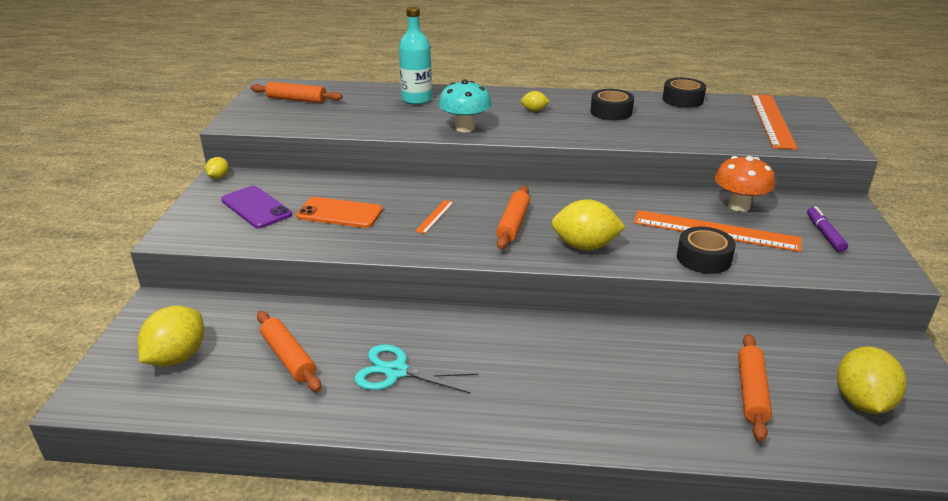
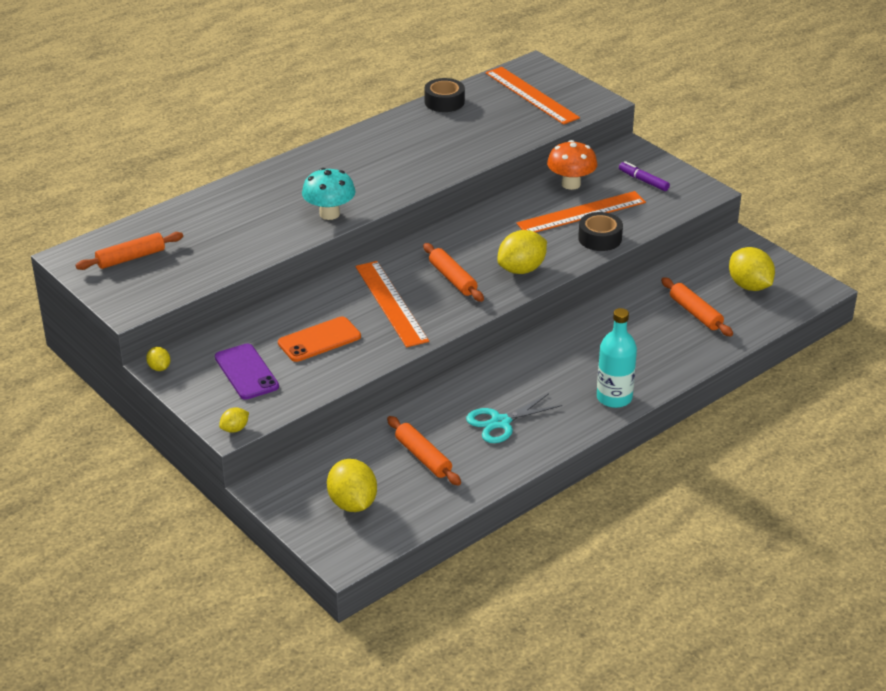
camera: 45 degrees left, 5 degrees up
(256, 207) = (246, 372): purple phone -> purple phone turned 60 degrees clockwise
(288, 357) = (423, 457): orange rolling pin -> orange rolling pin turned 45 degrees clockwise
(417, 99) = (237, 204): turquoise bottle -> turquoise bottle (614, 398)
(435, 216) = (391, 303): orange ruler -> orange ruler, size x2.30
(534, 110) = (352, 168): yellow lemon -> yellow lemon (235, 429)
(611, 112) = (411, 141): black tape -> none

